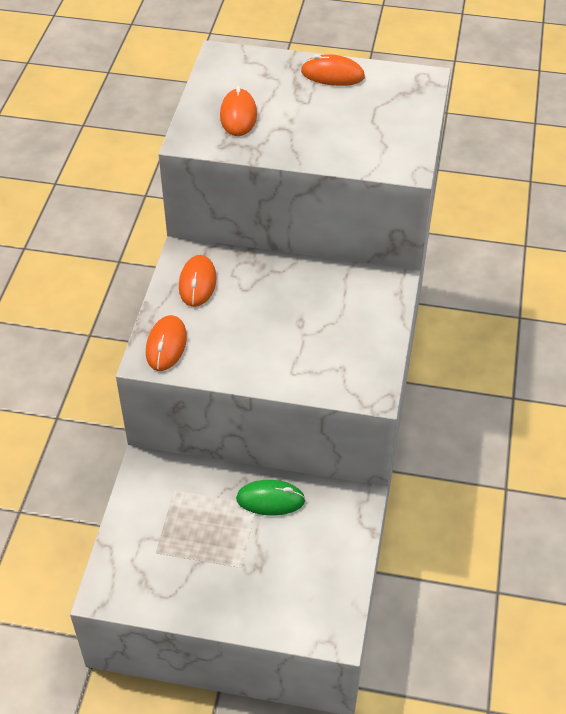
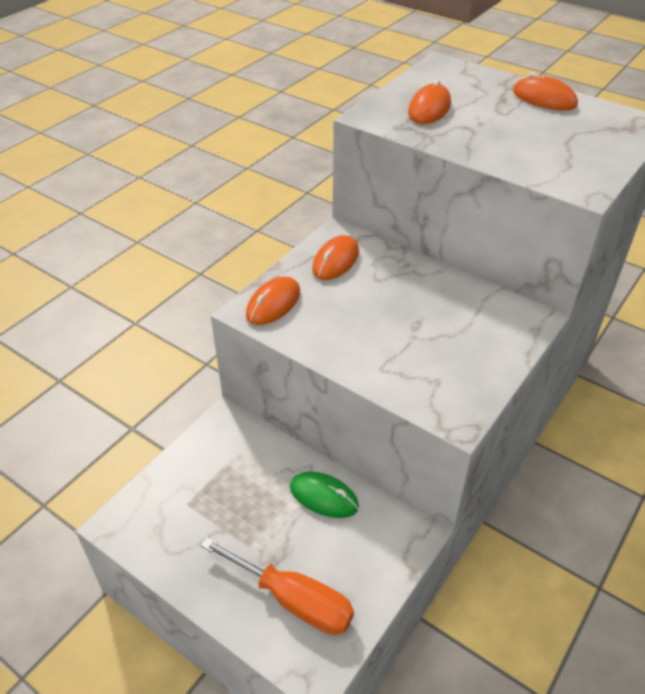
camera: 25 degrees right, 5 degrees down
(290, 590) = (293, 600): none -> orange screwdriver

